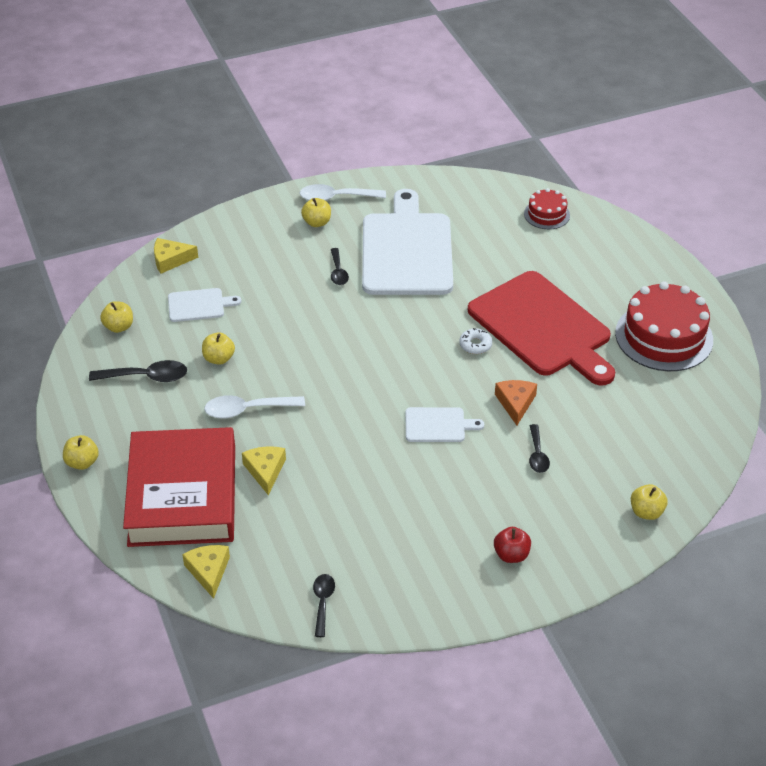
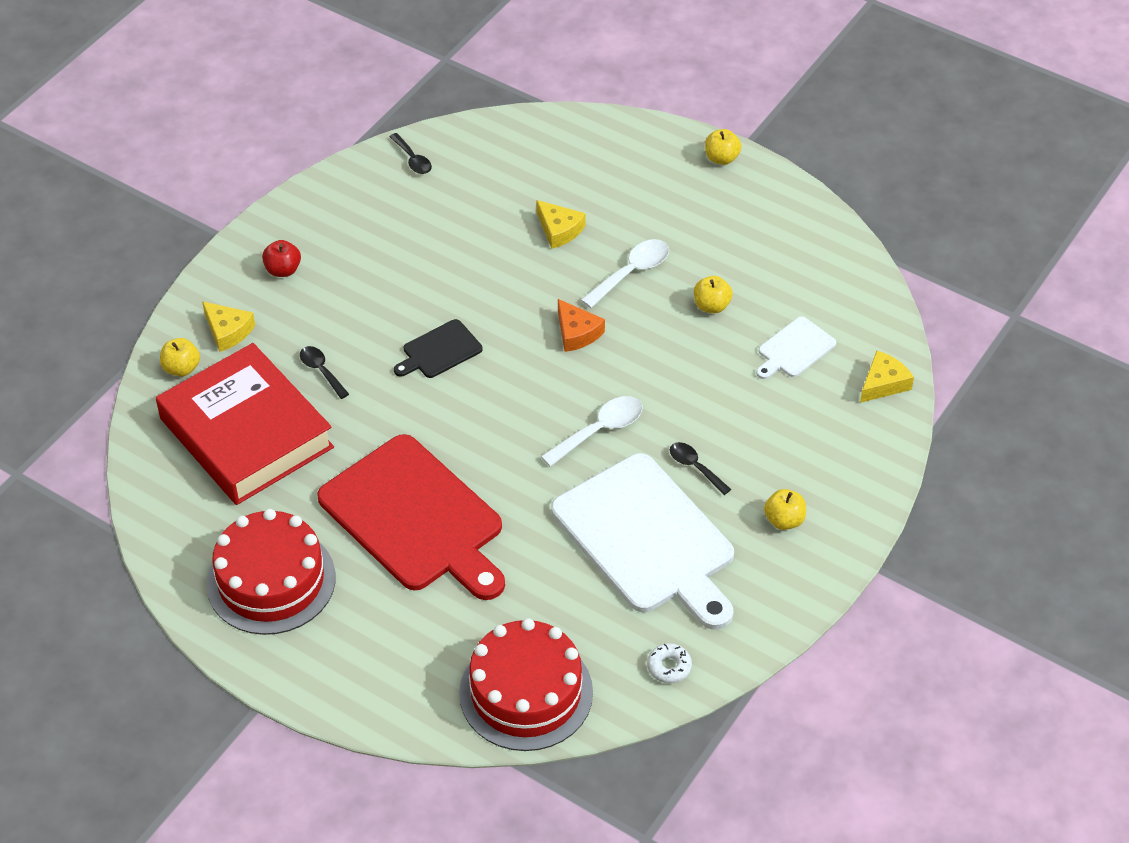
camera: 145 degrees right, 5 degrees up
(119, 327) = (842, 286): yellow apple -> none
(146, 377) = (757, 254): black spoon -> none
(183, 495) = (608, 177): red book -> red book (246, 433)
(208, 571) = (525, 136): yellow cheese -> yellow cheese (228, 331)
(336, 197) = (799, 570): white spoon -> white spoon (599, 430)
(438, 425) = (439, 351): white cutting board -> black cutting board
(475, 345) = (471, 457): white donut -> white donut (669, 667)
(515, 403) = (380, 413): orange cheese -> orange cheese (577, 333)
(542, 327) = (415, 518): red cutting board -> red cutting board turned 150 degrees counterclockwise
(547, 214) = (526, 692): red cake -> red cake, size x1.93

